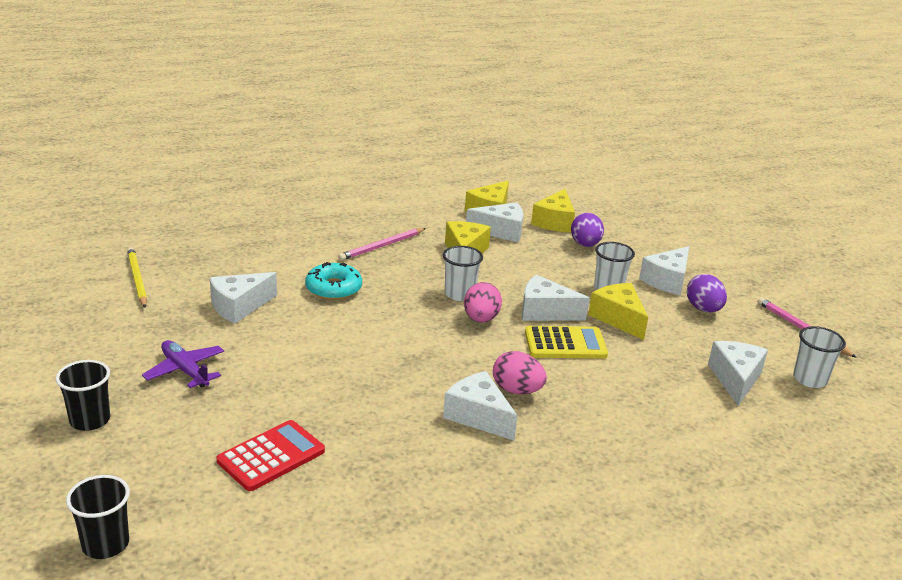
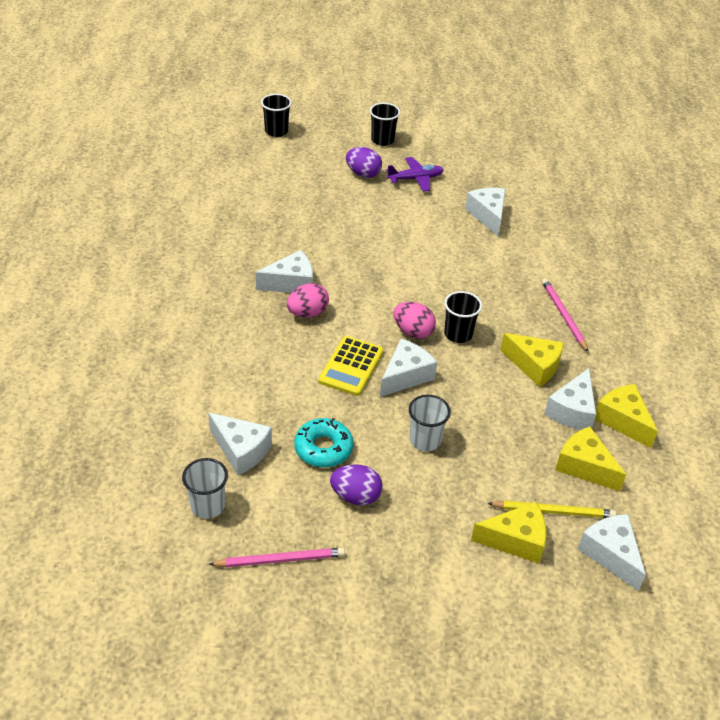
camera: 115 degrees right, 15 degrees up
(137, 279) = (547, 180): yellow pencil -> yellow pencil (554, 511)
(271, 456) = (308, 191): red calculator -> none
(333, 288) = (496, 267): turquoise donut -> turquoise donut (323, 448)
(459, 294) = (458, 334): white cup -> black cup
(585, 245) = (522, 467): purple egg -> purple egg (363, 174)
(618, 318) = (371, 421): yellow cheese -> yellow cheese (516, 540)
(667, 281) = (421, 498): white cheese -> white cheese (611, 554)

